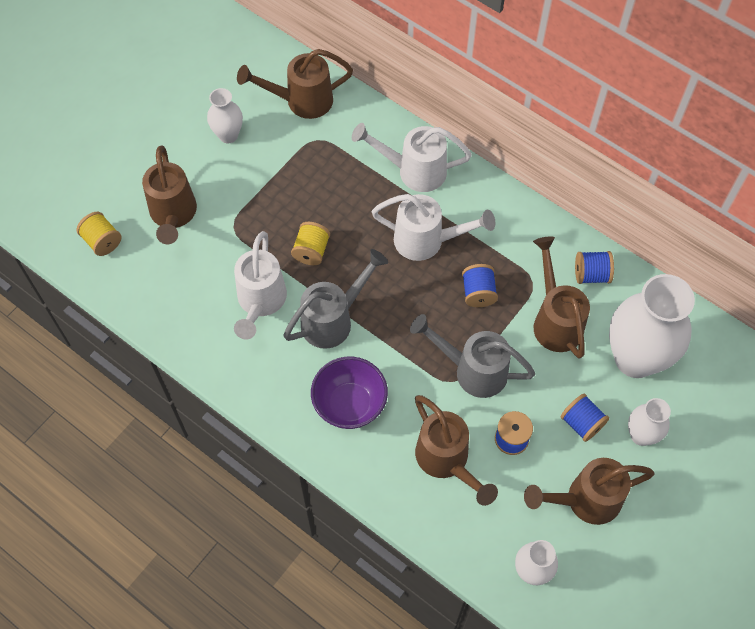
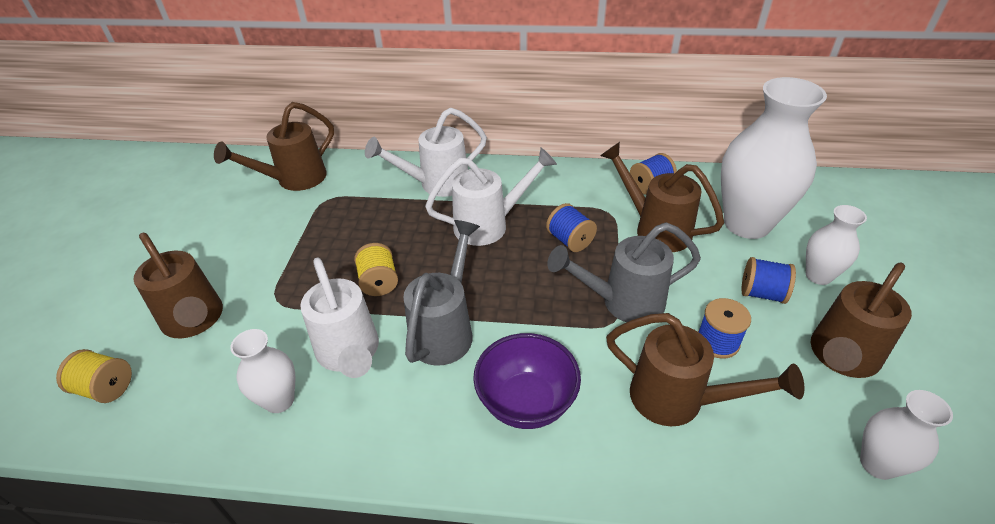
camera: 30 degrees left, 20 degrees down
(228, 135) = (229, 230): white vase -> white vase (279, 400)

